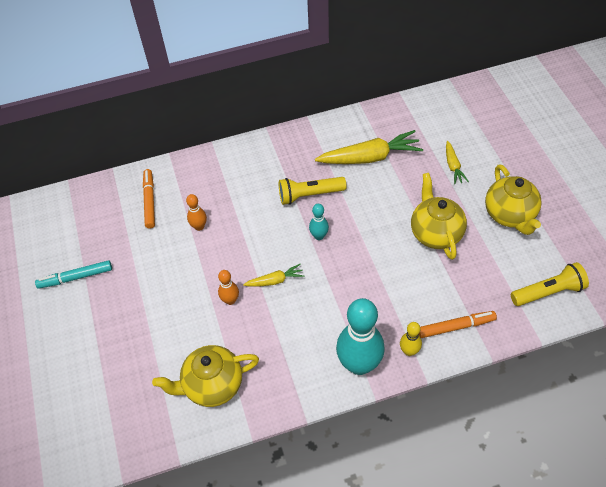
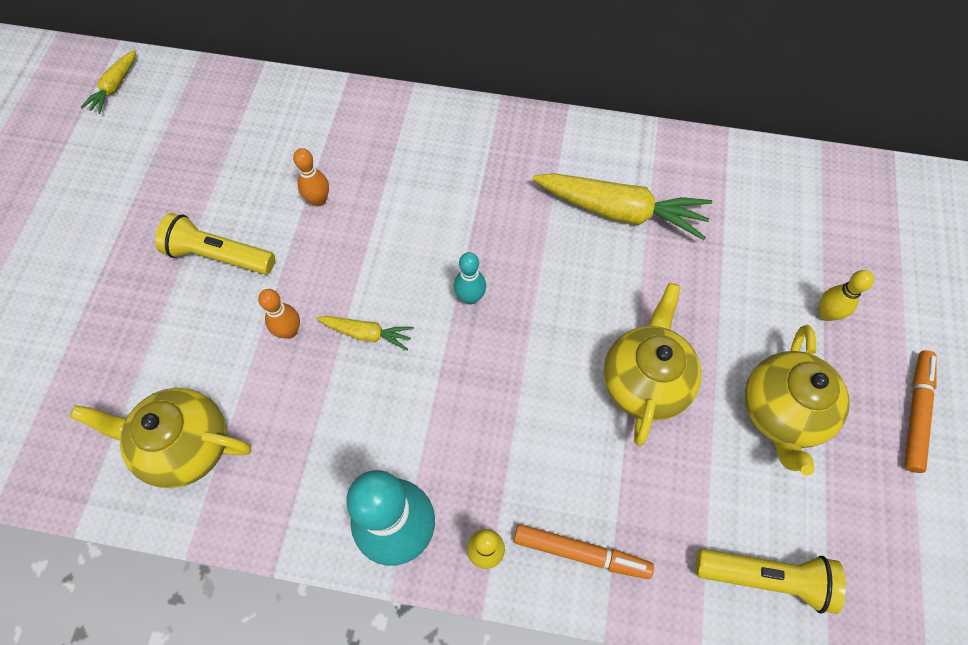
camera: 25 degrees right, 10 degrees up
(75, 277) = (122, 194): turquoise marker -> none
(150, 201) = (280, 131): orange marker -> orange marker (916, 413)
(309, 195) = (496, 227): yellow flashlight -> yellow flashlight (219, 255)
(453, 166) = (739, 286): yellow carrot -> yellow carrot (115, 87)
(502, 159) = (826, 314): none -> yellow bowling pin

